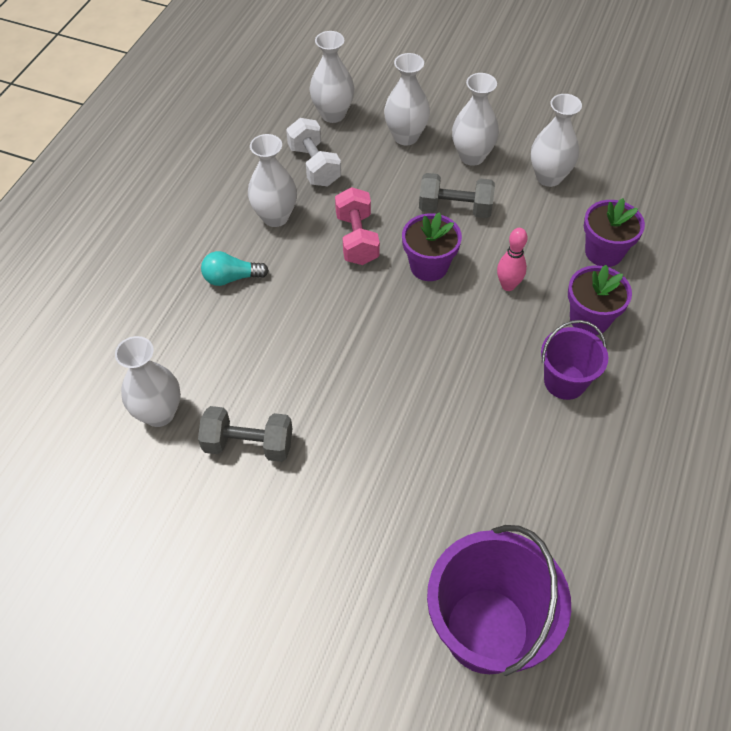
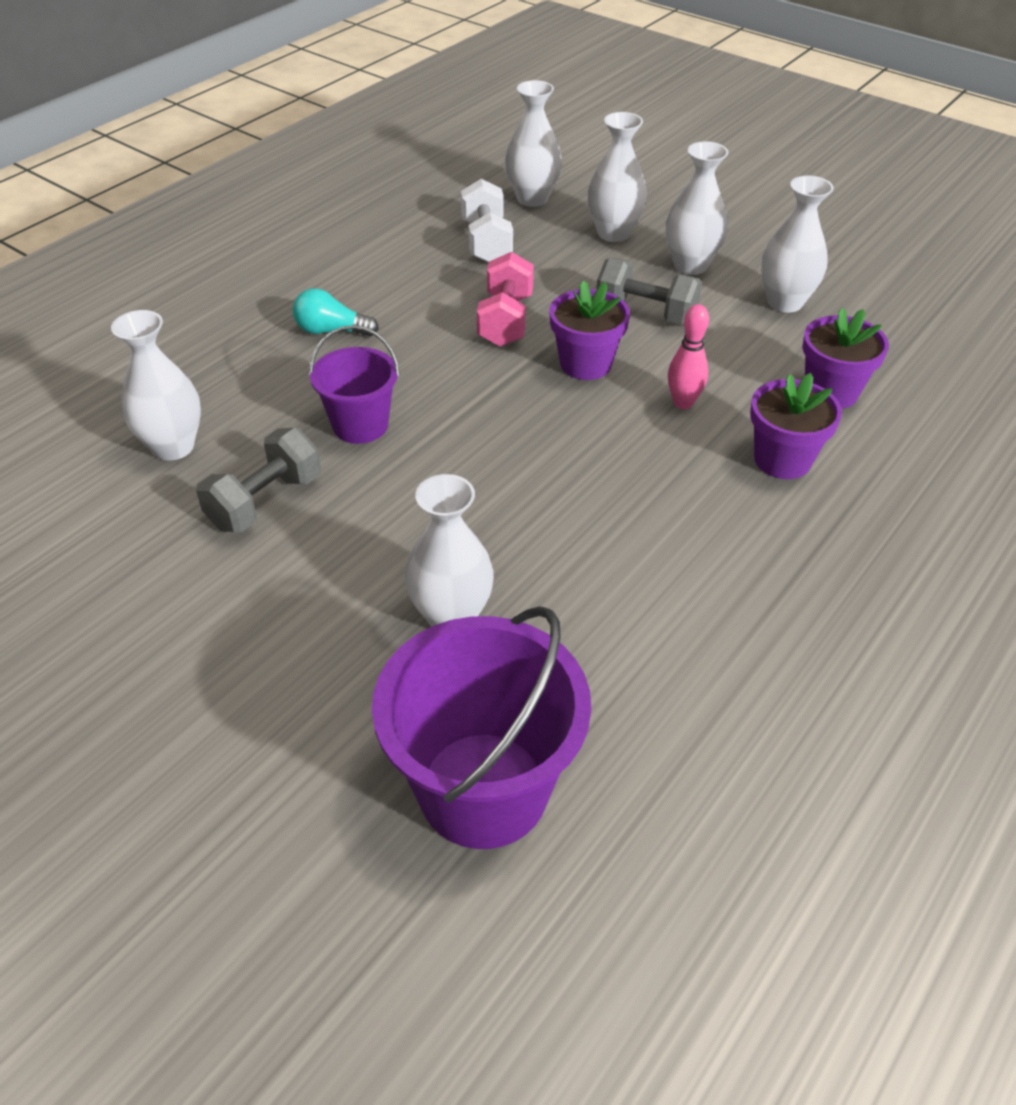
camera: 15 degrees right, 10 degrees down
(248, 444) = (265, 502): grey dumbbell -> grey dumbbell turned 75 degrees counterclockwise
(275, 217) = (414, 282): white vase -> white vase (451, 616)
(565, 381) = (719, 521): purple bucket -> purple bucket (360, 425)

